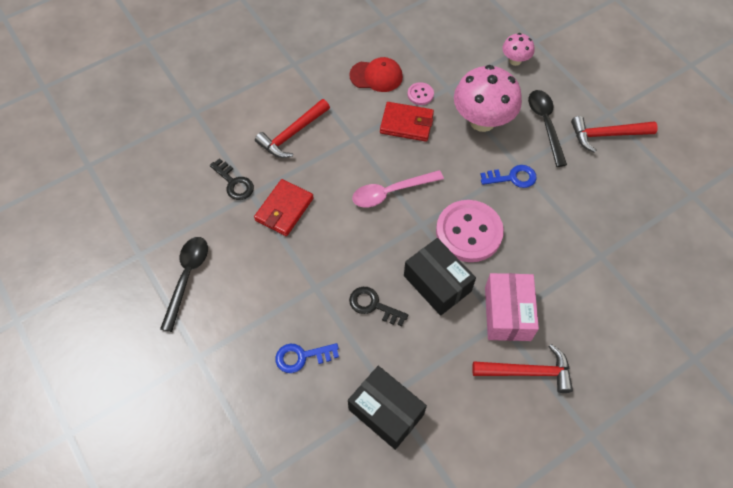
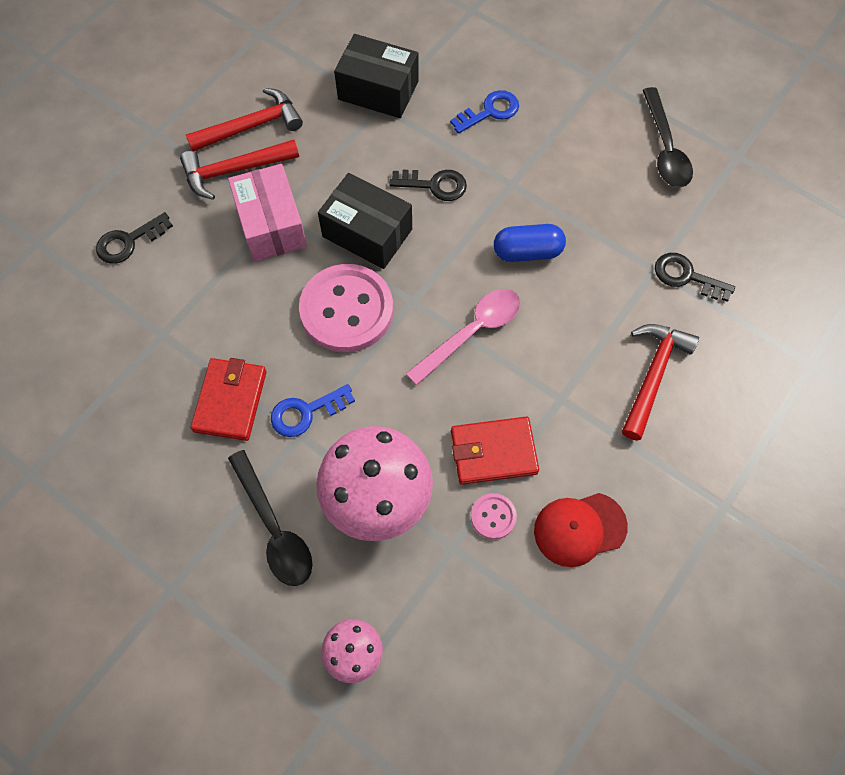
camera: 160 degrees right, 5 degrees up
(284, 209) = (600, 263): red wallet -> red wallet (230, 401)
(329, 232) = (527, 252): none -> blue capsule
(606, 135) = (171, 541): red hammer -> red hammer (252, 126)
(620, 335) = (128, 242): none -> black key

